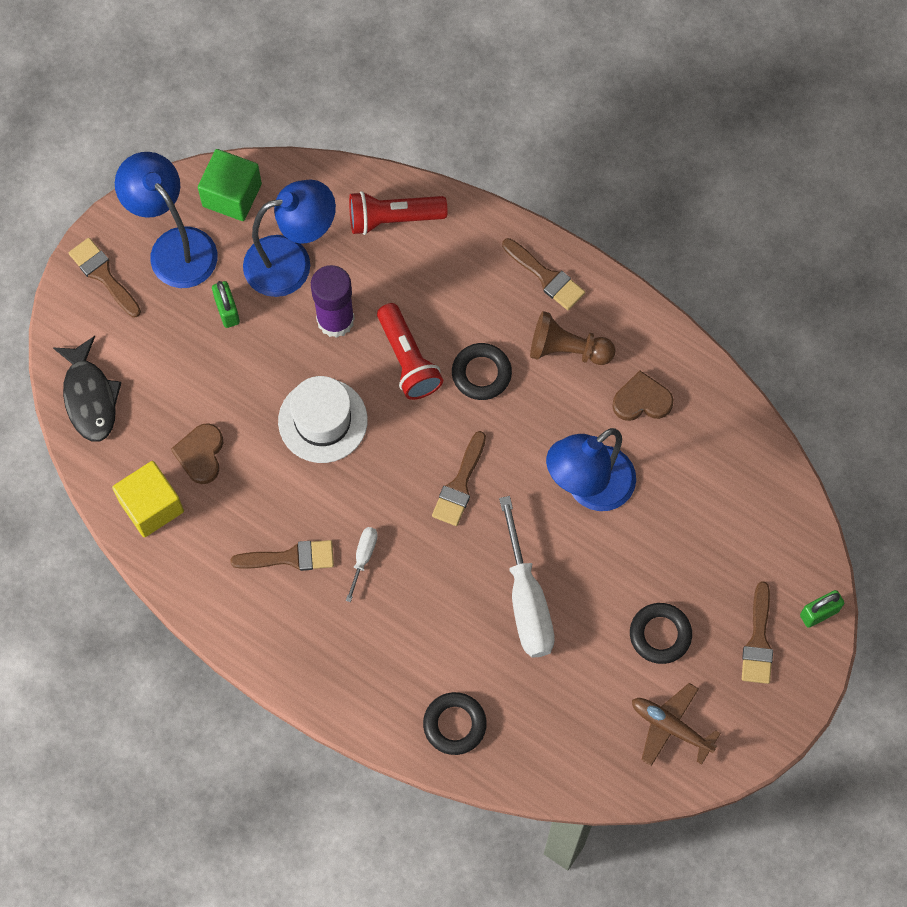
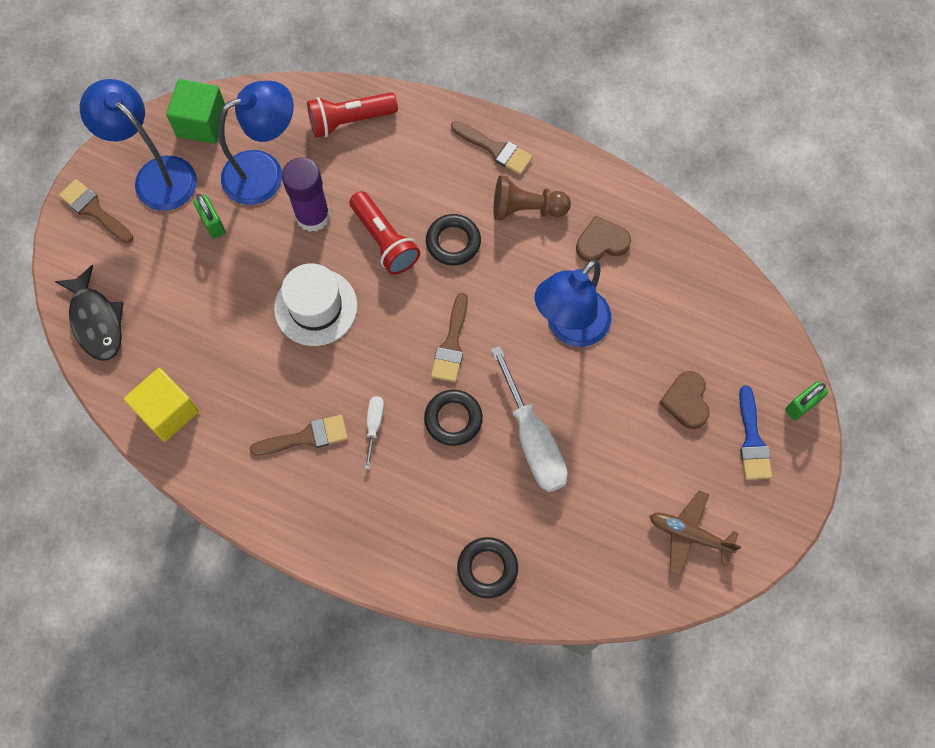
camera: 10 degrees left, 0 degrees up
(200, 454) = (207, 356): brown heart -> brown heart (686, 401)
(660, 634) = (661, 450): black ring -> black ring (453, 419)
(758, 640) = (752, 440): brown brush -> blue brush

